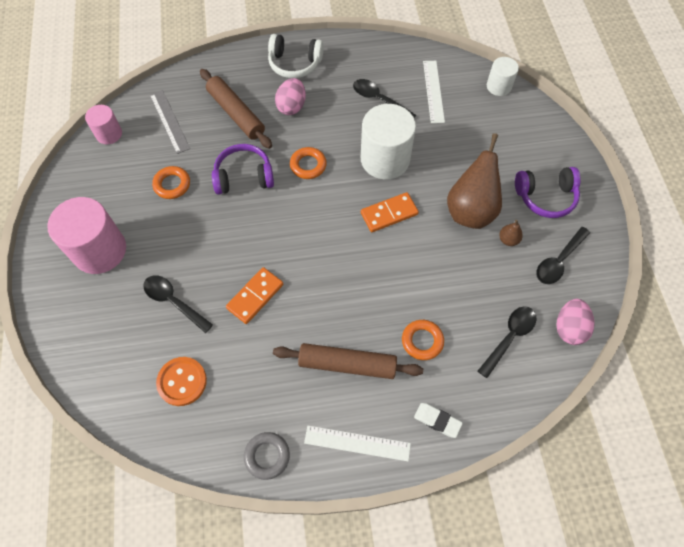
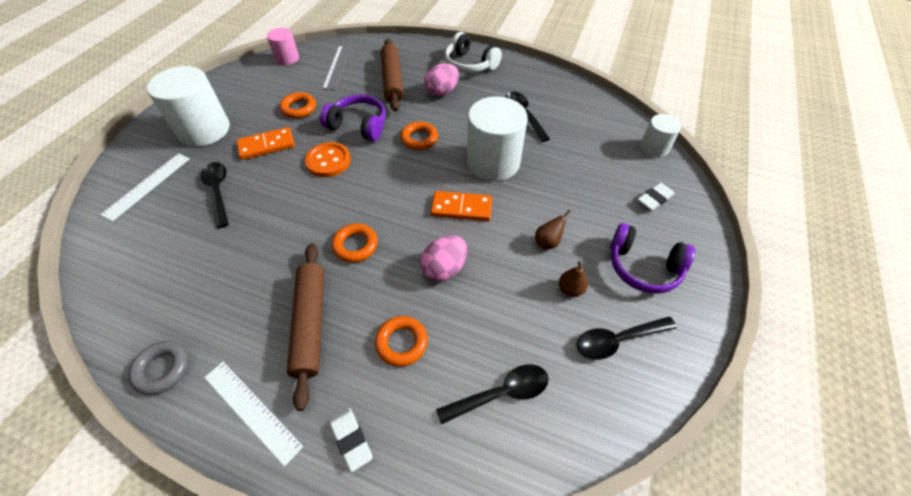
camera: 30 degrees right, 10 degrees down
(99, 250) = (204, 130): pink cylinder -> white cylinder
(182, 382) = (162, 258): orange button -> orange button (328, 161)
(255, 296) = (284, 220): orange domino -> orange domino (266, 145)
(331, 287) = (355, 245): none -> orange ring
(347, 364) = (310, 324): brown rolling pin -> brown rolling pin turned 45 degrees clockwise
(433, 91) = (582, 127): white ruler -> white ruler (147, 185)
(470, 210) = (547, 242): brown pear -> brown pear, size x0.42
(523, 135) = (654, 199): none -> white eraser
(569, 328) = (583, 424): pink egg -> pink egg (444, 268)

